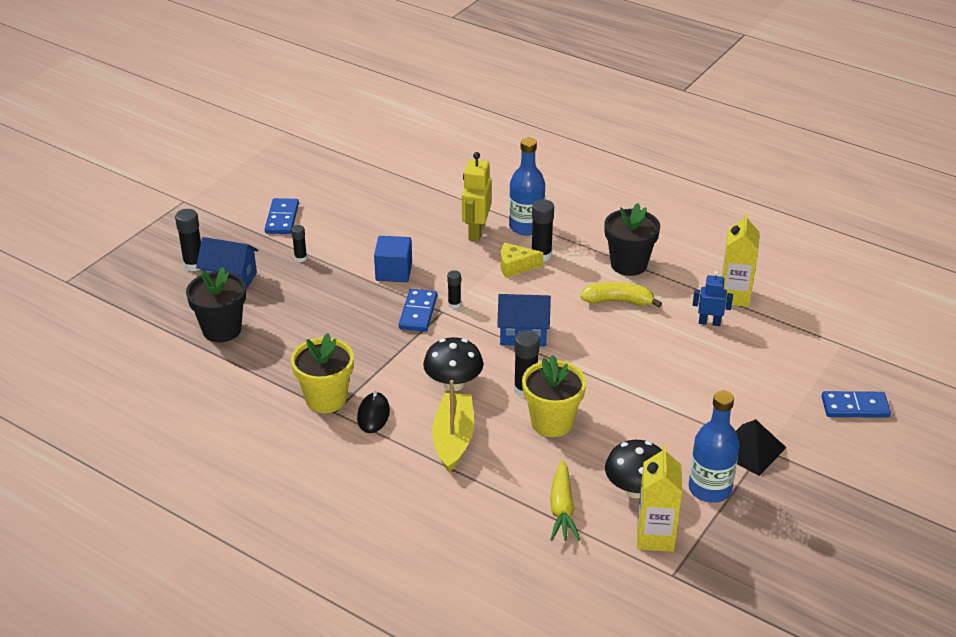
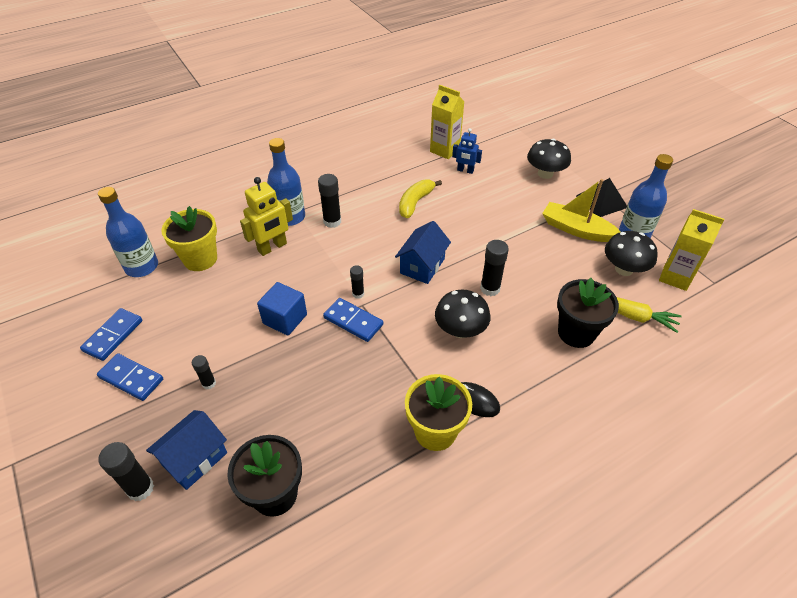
camera: 65 degrees left, 10 degrees up
(398, 171) = (142, 267): none -> blue bottle
(453, 439) = (529, 354): yellow boat -> yellow boat (576, 229)
(476, 232) = (272, 247): yellow robot -> yellow robot turned 75 degrees counterclockwise
(515, 266) = (335, 240): yellow cheese -> none
(552, 422) = (535, 287): yellow flower pot -> yellow flower pot (200, 259)
(628, 264) = (377, 182): black flower pot -> black flower pot (576, 333)
(709, 322) = (465, 170): blue robot -> blue robot turned 105 degrees counterclockwise
(764, 389) = (545, 174): none -> black mushroom
(855, 407) = (578, 146): blue domino -> blue domino (113, 336)

